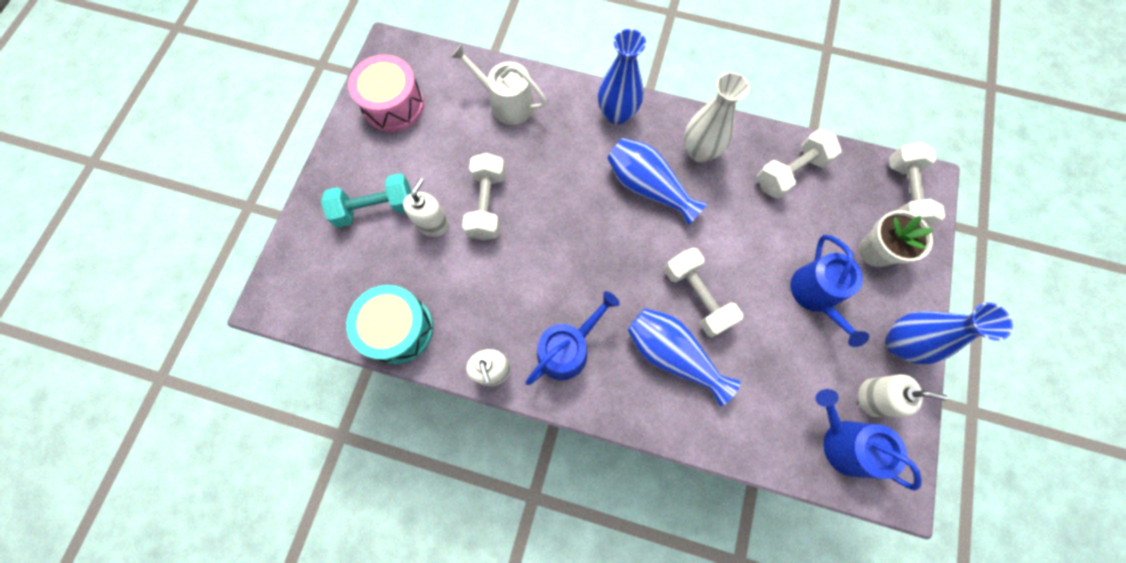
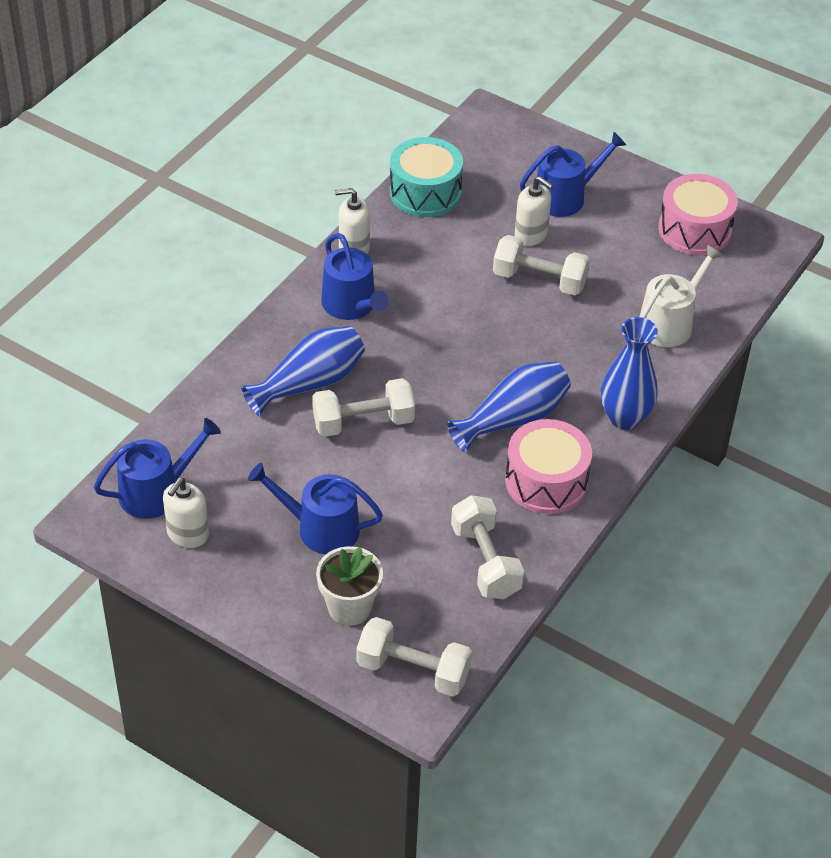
camera: 105 degrees right, 25 degrees down
(375, 208) = (565, 197): turquoise dumbbell -> blue watering can
(699, 151) = (546, 481): white vase -> pink drum
(898, 343) = (232, 584): blue vase -> none

